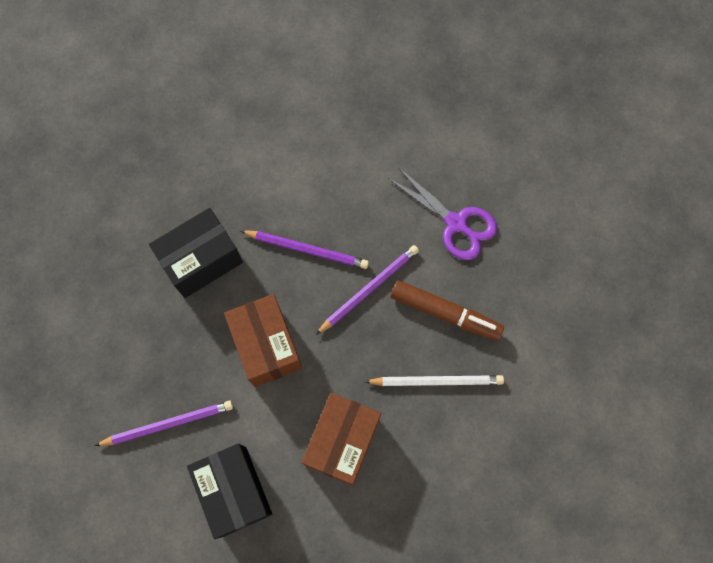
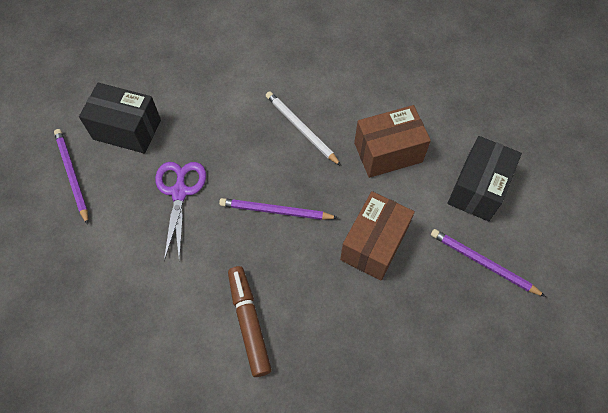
camera: 130 degrees left, 10 degrees down
(201, 260) = (356, 343): black box -> black box (127, 129)
(307, 249) = (282, 274): purple pencil -> purple pencil (72, 175)
(445, 313) = (252, 154): brown marker -> brown marker (249, 322)

